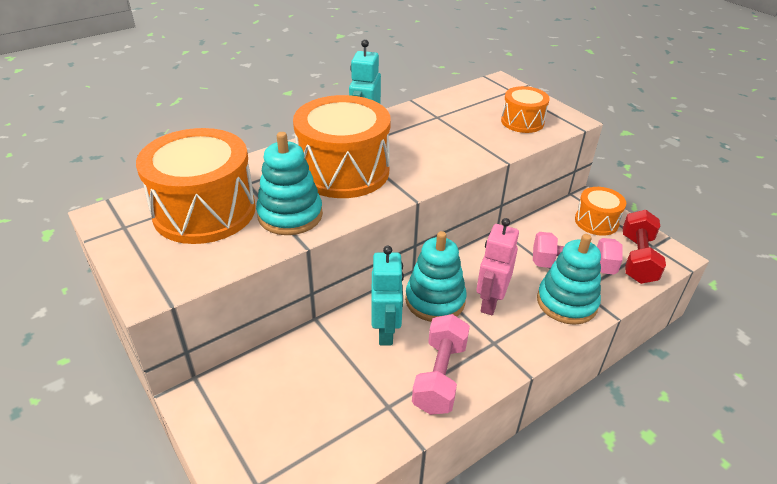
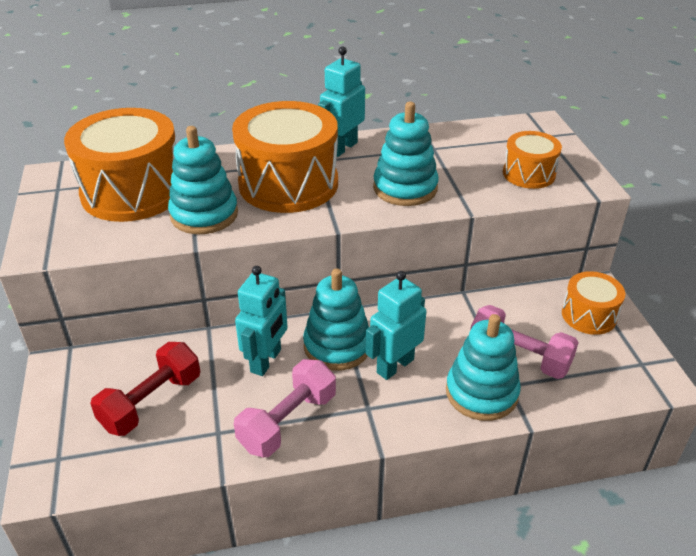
camera: 25 degrees right, 0 degrees up
(441, 153) = (405, 188): none -> turquoise stacking toy
(490, 302) = (395, 366): pink robot -> turquoise robot
(637, 259) = (608, 372): red dumbbell -> red dumbbell (151, 402)

